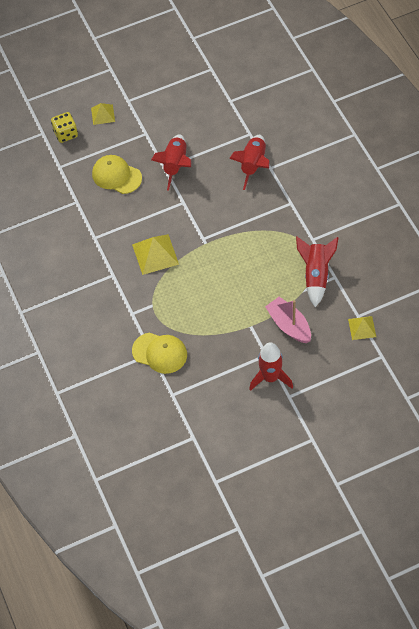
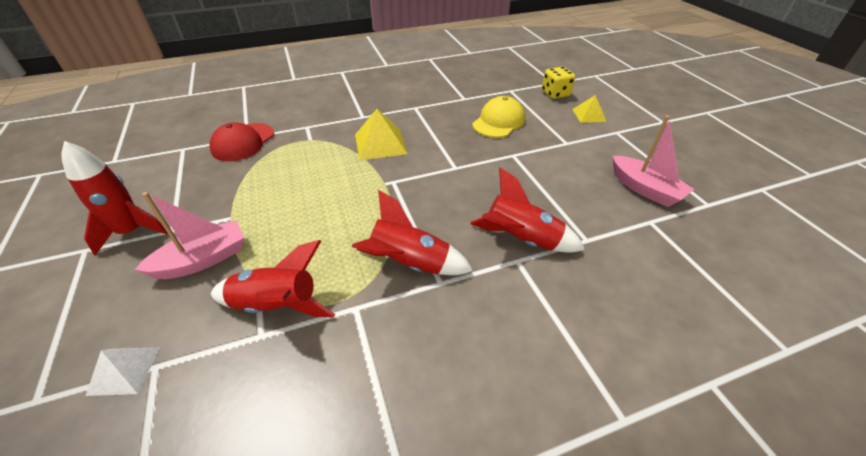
camera: 90 degrees right, 15 degrees down
(160, 353) = (243, 142): yellow cap -> red cap
(175, 165) = (516, 163): red rocket -> red rocket (409, 264)
(198, 97) = (645, 189): none -> pink boat
(362, 328) = (124, 370): yellow pyramid -> white pyramid

